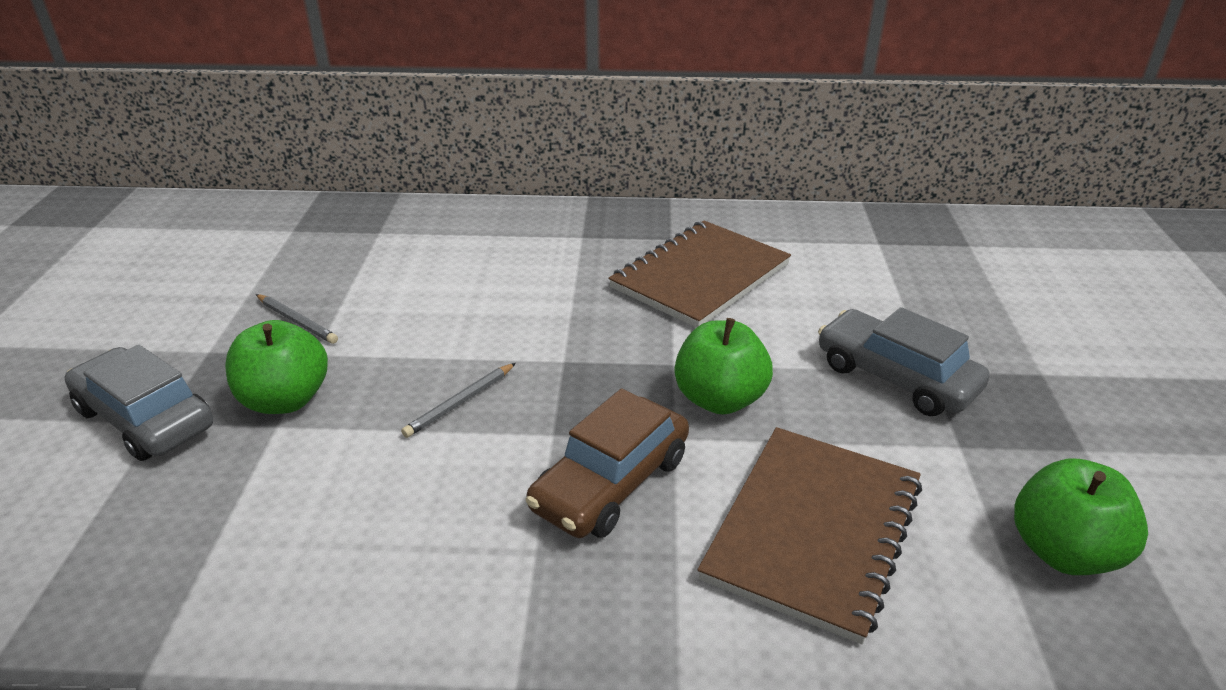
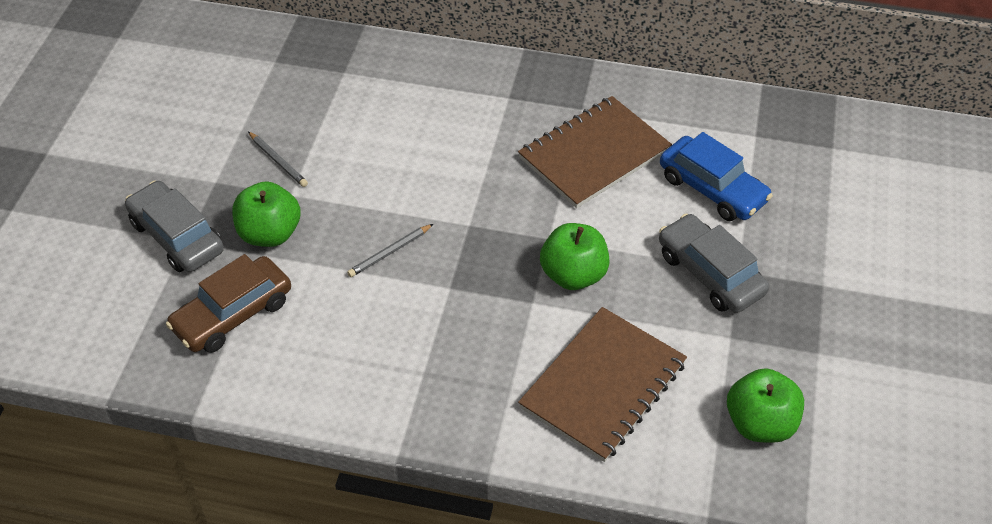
camera: 10 degrees right, 15 degrees up
(610, 483) = (480, 331): brown car -> brown car (233, 314)
(855, 294) = (712, 189): none -> blue car

